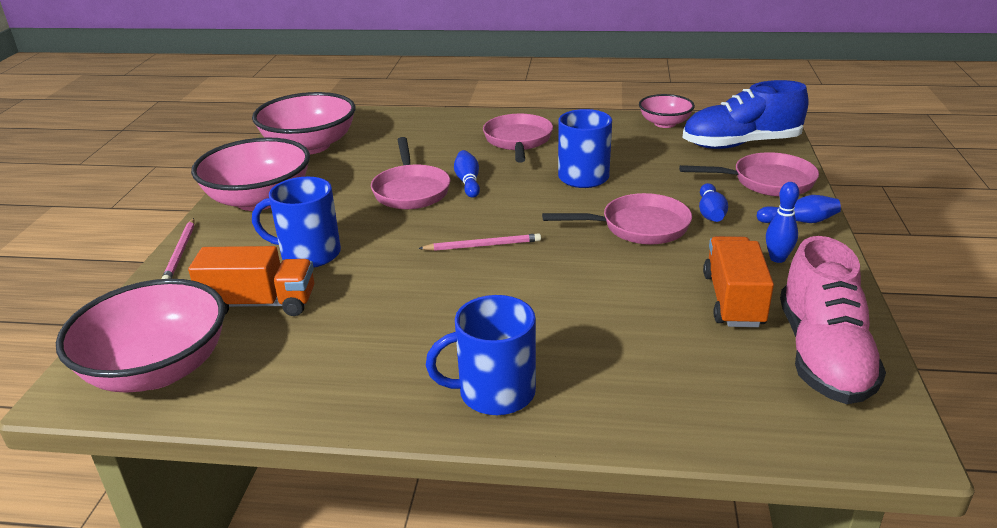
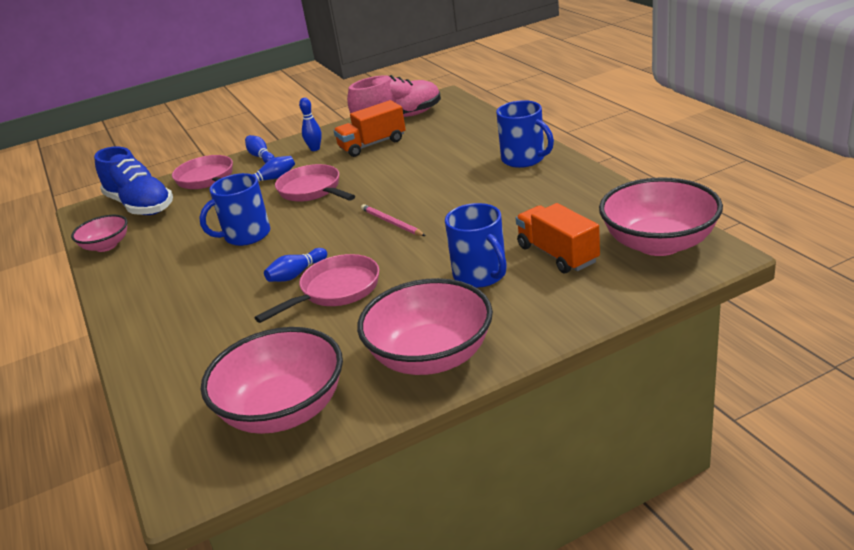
camera: 120 degrees left, 0 degrees up
(180, 252) = (555, 332): pink pencil -> none
(518, 141) = (187, 292): pink pan -> none

